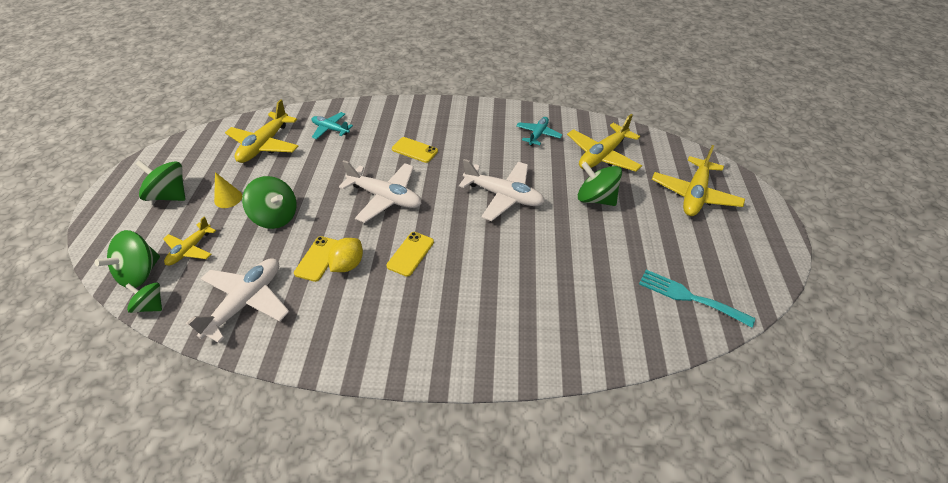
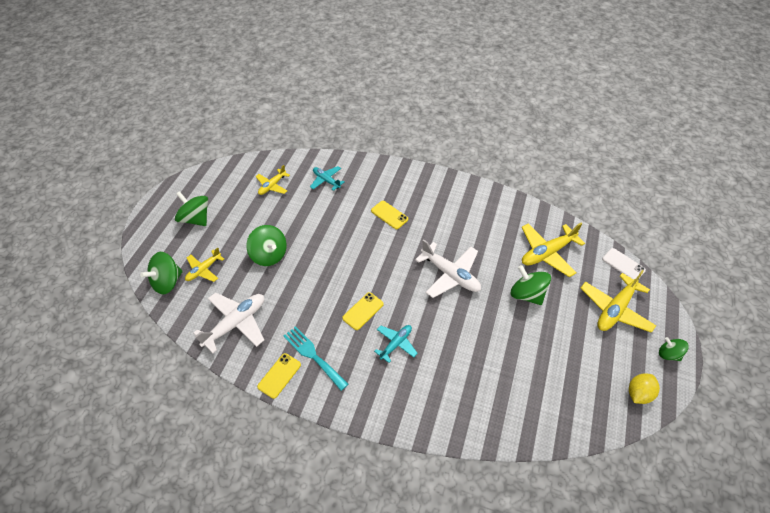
camera: 15 degrees right, 5 degrees up
(151, 305) = (171, 310): green spinning top -> green spinning top (668, 354)
(228, 198) = (237, 230): yellow cone -> none
(265, 145) = (272, 186): yellow plane -> yellow plane, size x0.60
(318, 258) = (293, 299): yellow phone -> yellow phone (279, 375)
(348, 264) = (314, 309): yellow lemon -> yellow lemon (638, 393)
(385, 197) = (355, 255): white plane -> none
(538, 135) = (497, 220): turquoise plane -> turquoise plane (396, 344)
(685, 152) = (623, 264): none -> white phone
(689, 297) = (573, 402): turquoise fork -> turquoise fork (313, 355)

